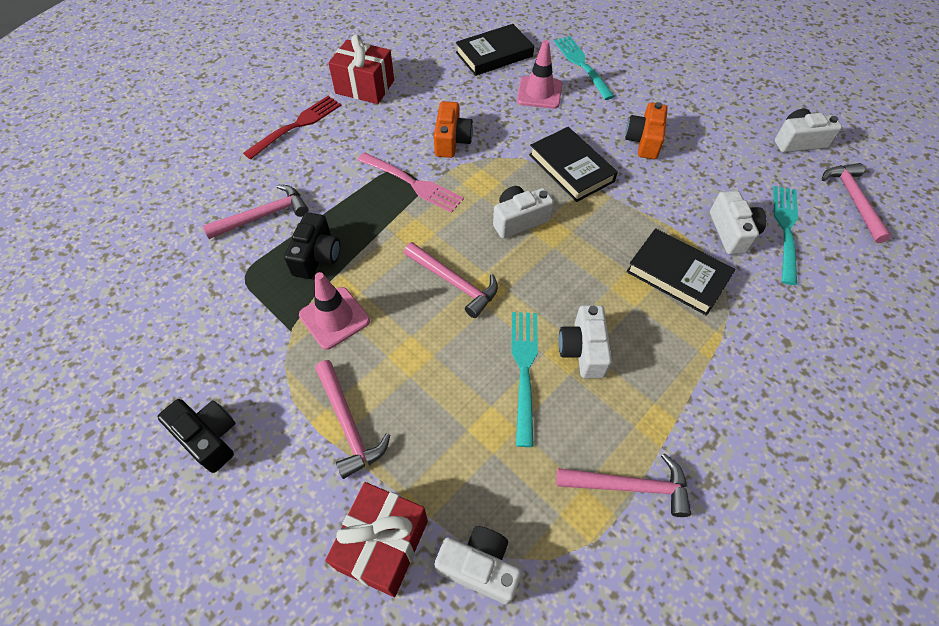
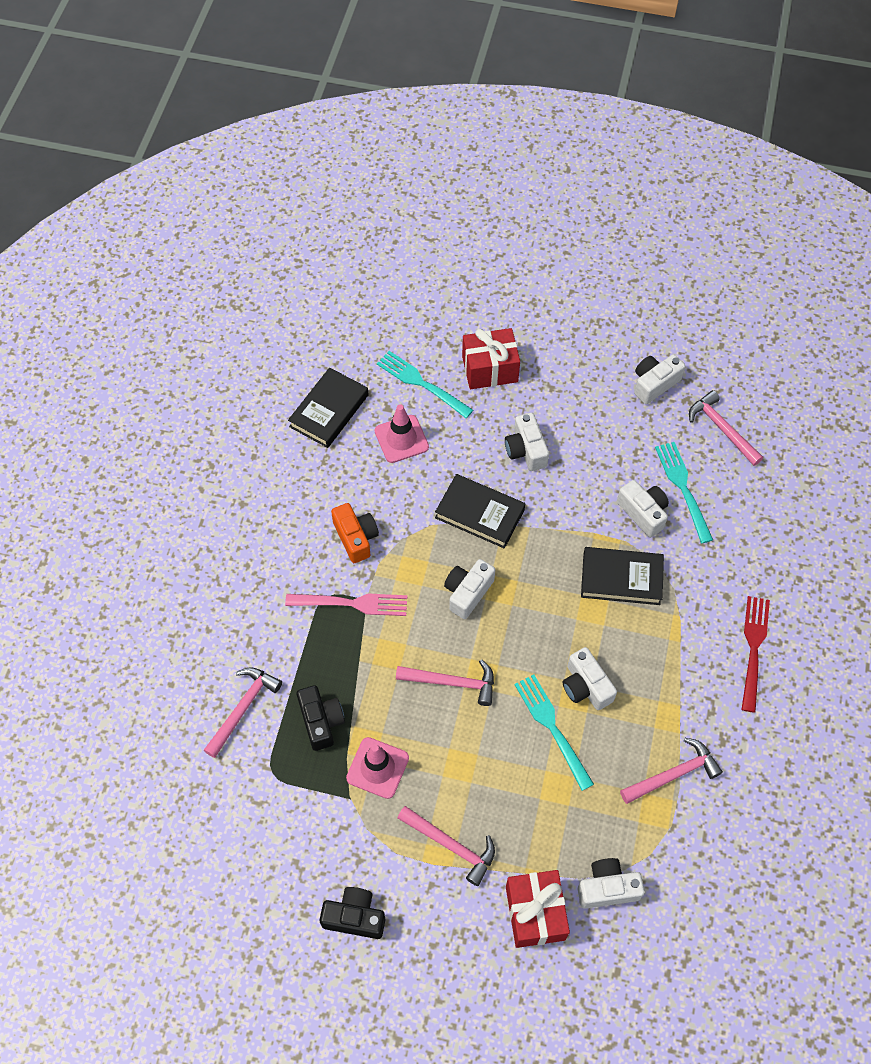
camera: 30 degrees left, 5 degrees up
(297, 125) = (197, 596): red fork -> red fork (753, 648)
(365, 87) = (229, 516): red gift -> red gift (490, 369)
(644, 141) = (526, 450): orange camera -> white camera

